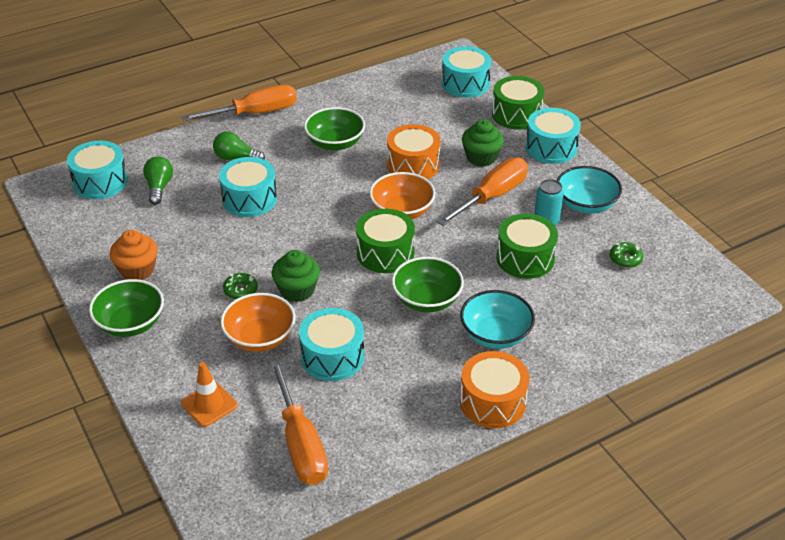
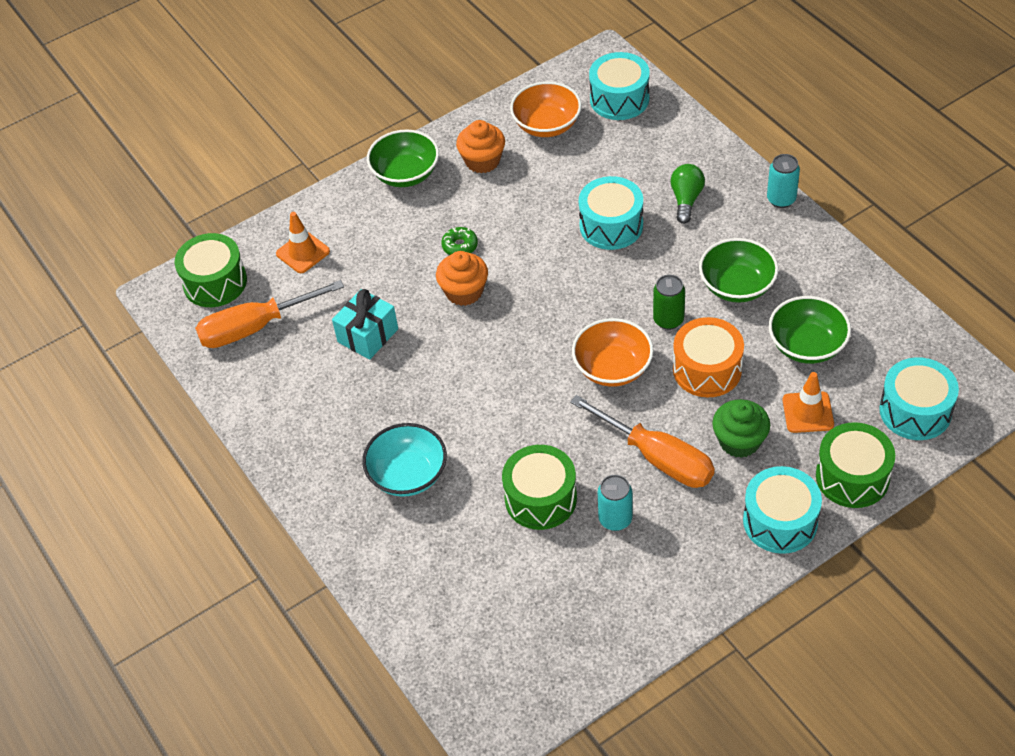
camera: 90 degrees right, 10 degrees up
(159, 187) = (619, 147): green light bulb -> none
(254, 113) = (781, 199): orange screwdriver -> turquoise can
(260, 338) = (392, 274): orange bowl -> orange bowl (546, 125)
(297, 290) = (464, 291): green cupcake -> orange cupcake
(332, 357) = (368, 335): turquoise drum -> turquoise gift
(360, 179) = (668, 320): none -> green can
(385, 253) = (533, 360): green drum -> green drum (215, 282)
(427, 300) = (459, 407): green bowl -> green bowl (807, 345)
(460, 126) = (808, 412): none -> orange traffic cone
(492, 402) = (308, 477): orange drum -> none
(586, 204) = (658, 564): turquoise bowl -> none
(625, 259) = (553, 608): green donut -> none

